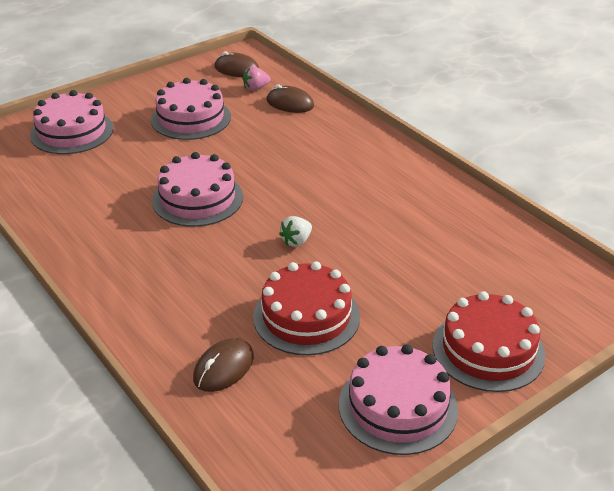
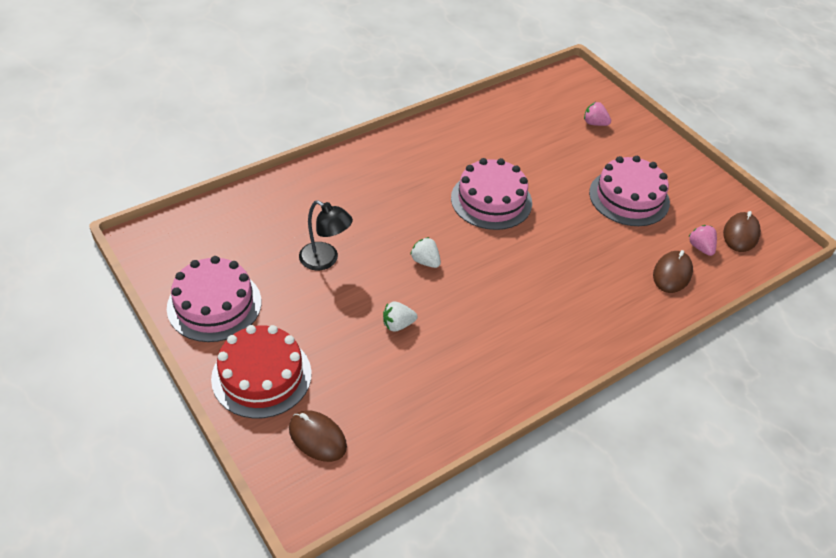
camera: 90 degrees right, 10 degrees up
(72, 132) = (594, 123): pink cake -> pink strawberry
(223, 368) = (278, 211): brown mouse -> brown mouse (317, 437)
(306, 316) = (325, 260): red cake -> black lamp
(389, 256) = (398, 324): none -> white strawberry

